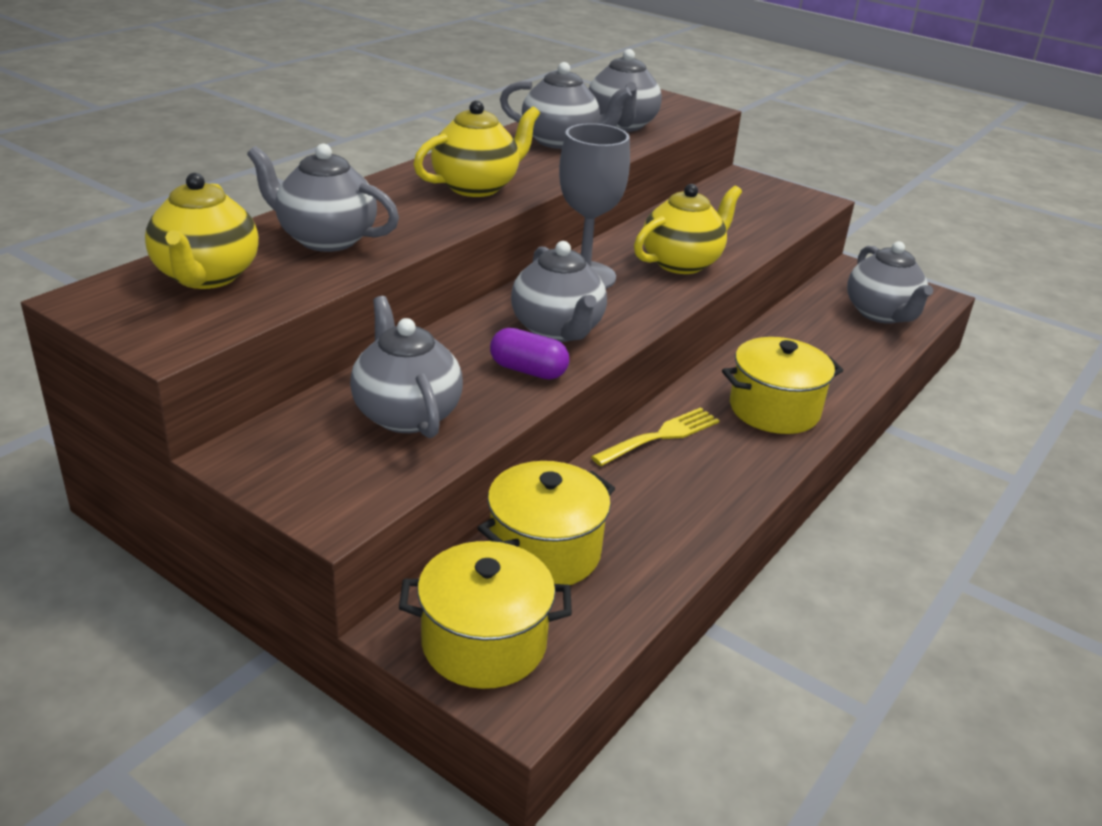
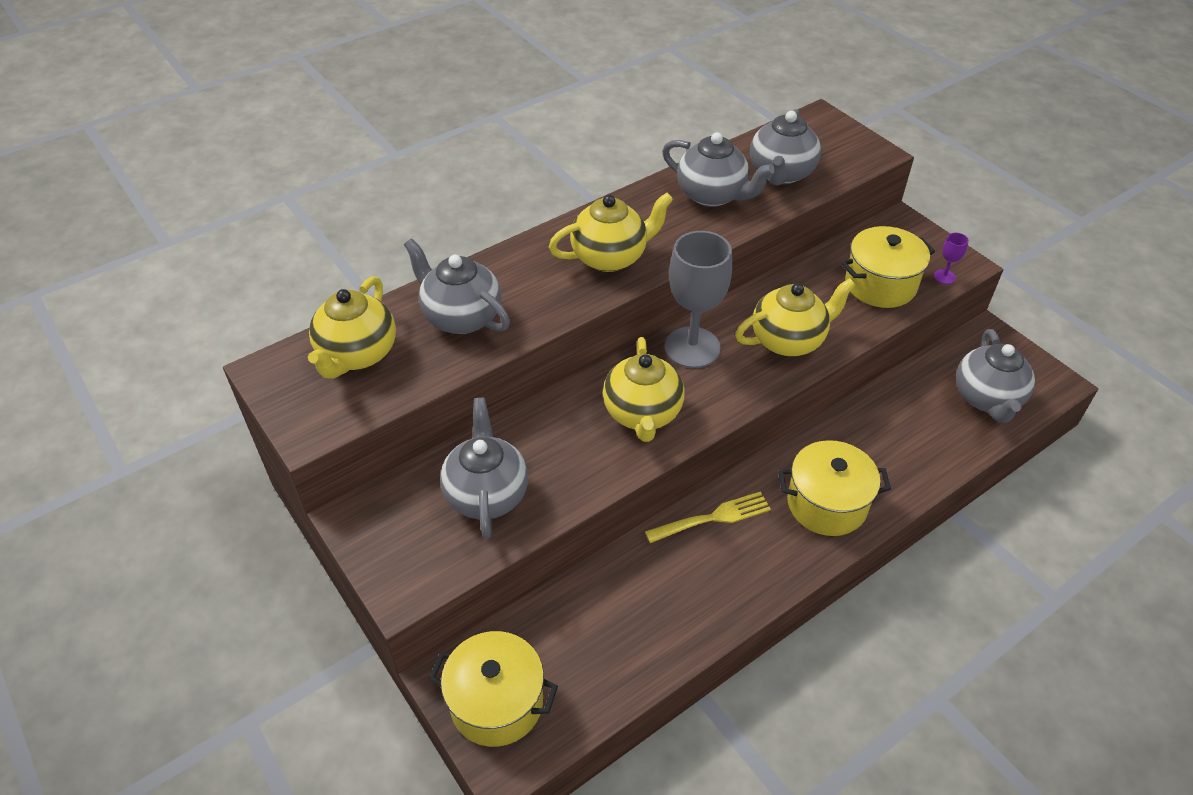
camera: 20 degrees right, 15 degrees up
(528, 370) = (600, 459): purple capsule -> none
(544, 551) = (572, 624): yellow pot -> yellow pot (880, 285)
(557, 330) = (642, 414): grey teapot -> yellow teapot
(805, 209) = (944, 277): none -> purple goblet

